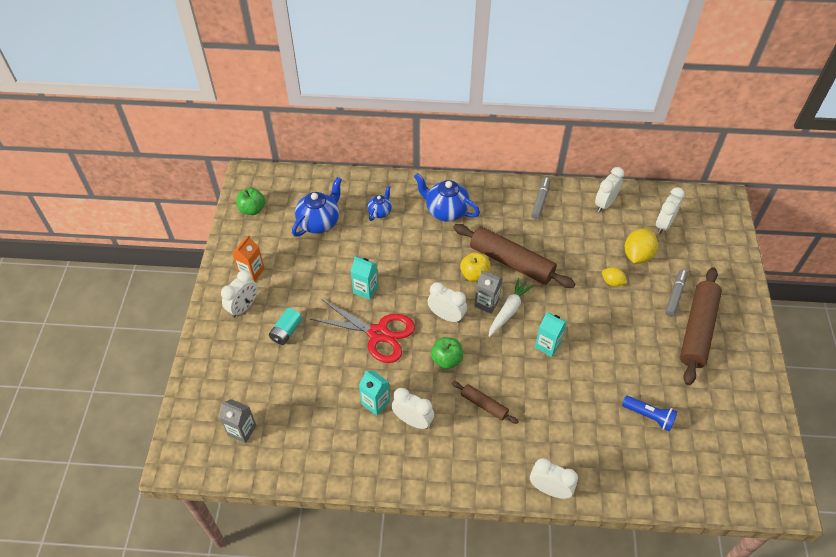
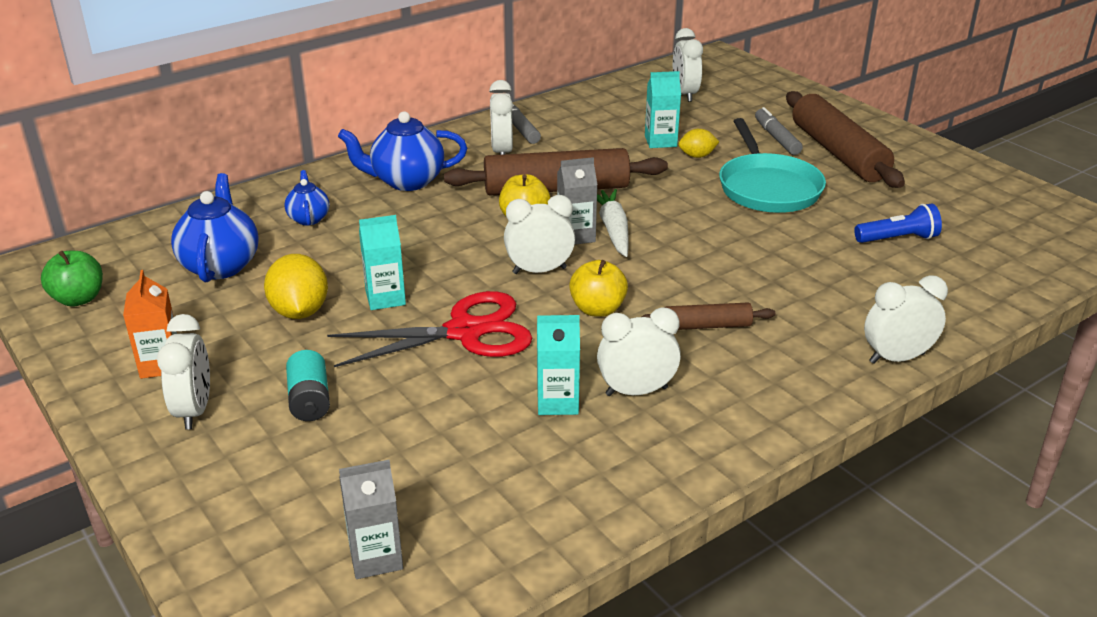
camera: 40 degrees left, 20 degrees down
(446, 359) = (597, 309): green apple -> yellow apple
(547, 345) = (703, 236): turquoise carton -> turquoise carton (660, 141)
(605, 204) = (598, 103): white clock -> white clock (502, 152)
(623, 332) = (768, 188): none -> turquoise pan
(637, 255) = (692, 126): yellow lemon -> yellow lemon (299, 312)

